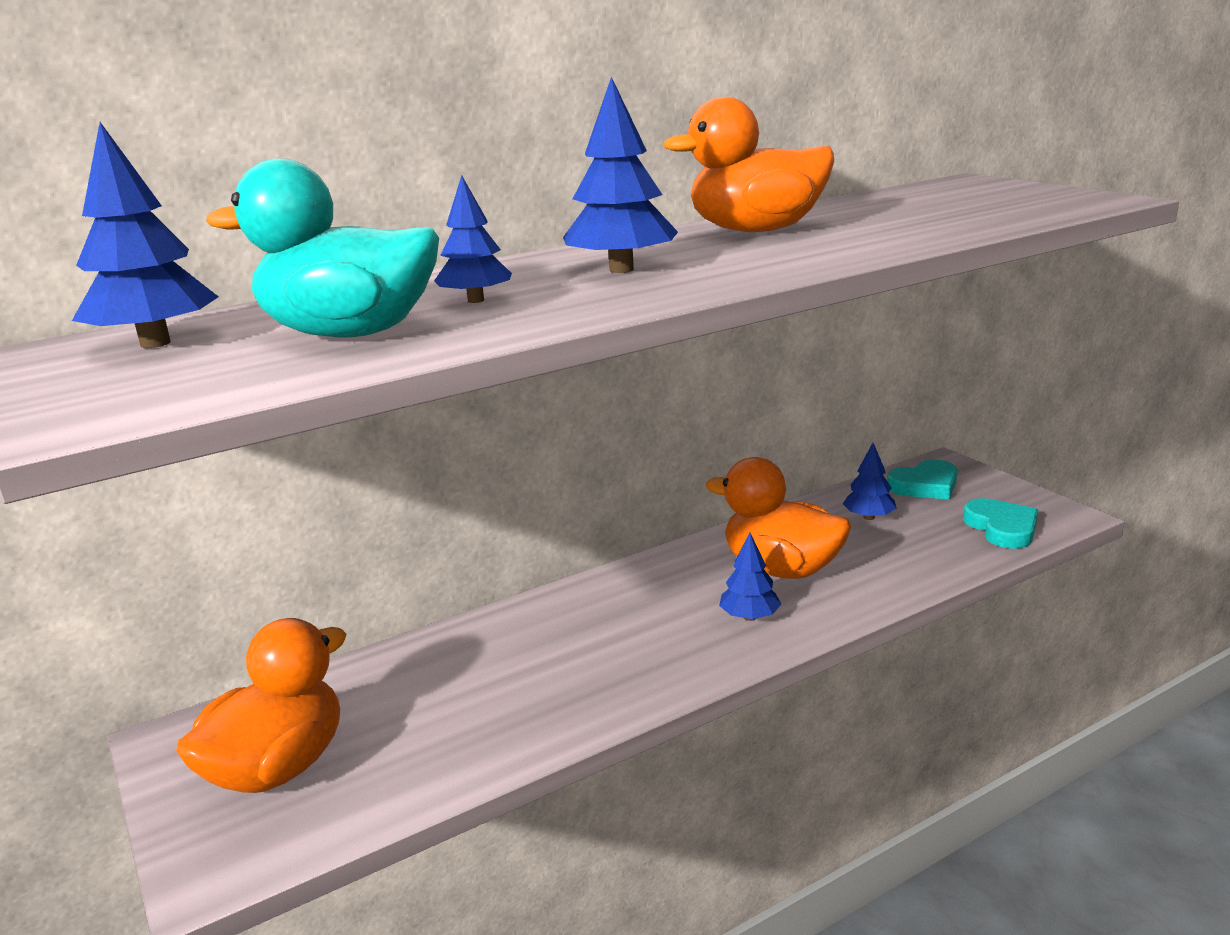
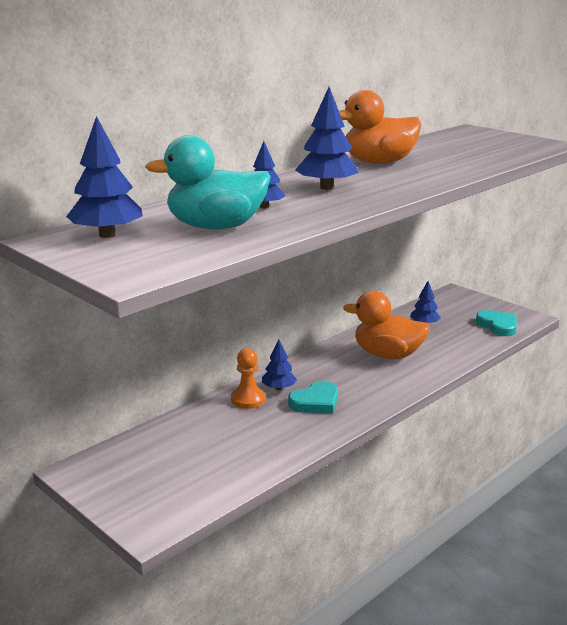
camera: 15 degrees left, 0 degrees up
(278, 768) = (154, 477): orange duck -> none
(508, 633) = (248, 399): none -> orange pawn
(749, 617) = (381, 380): blue tree -> blue tree (278, 388)
(925, 485) = (448, 305): turquoise heart -> turquoise heart (315, 402)

